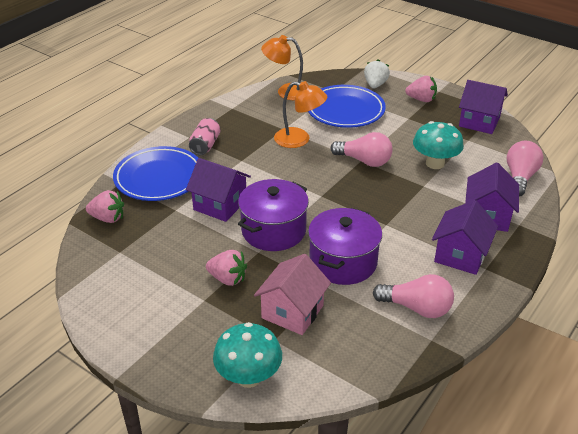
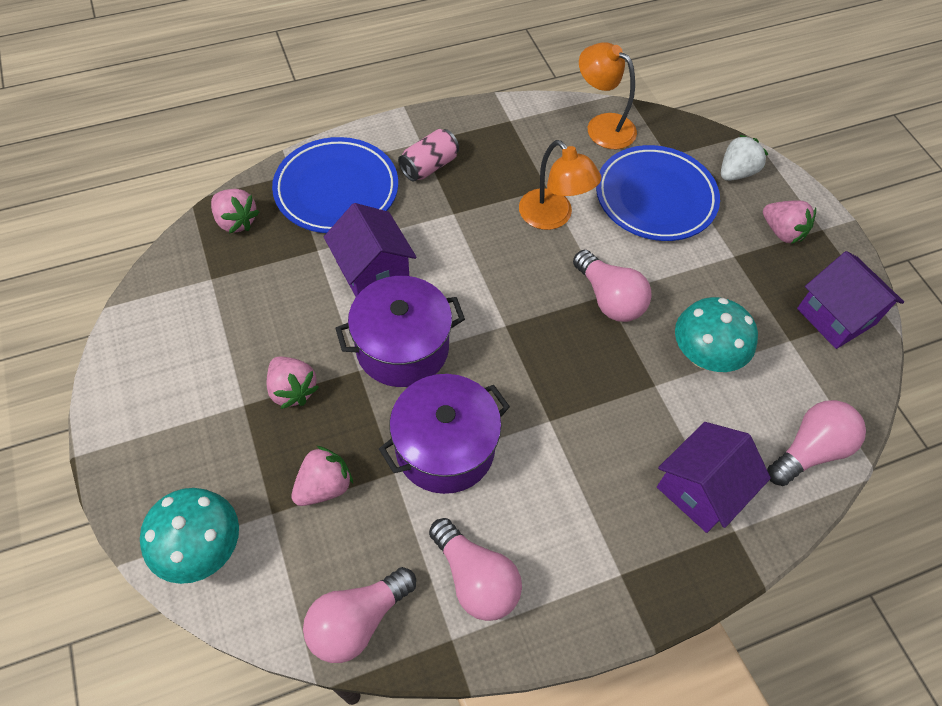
camera: 30 degrees right, 20 degrees up
(292, 312) = (324, 486): pink house -> pink strawberry
(373, 360) = (357, 621): none -> pink light bulb
(460, 255) = (605, 531): purple house -> none

